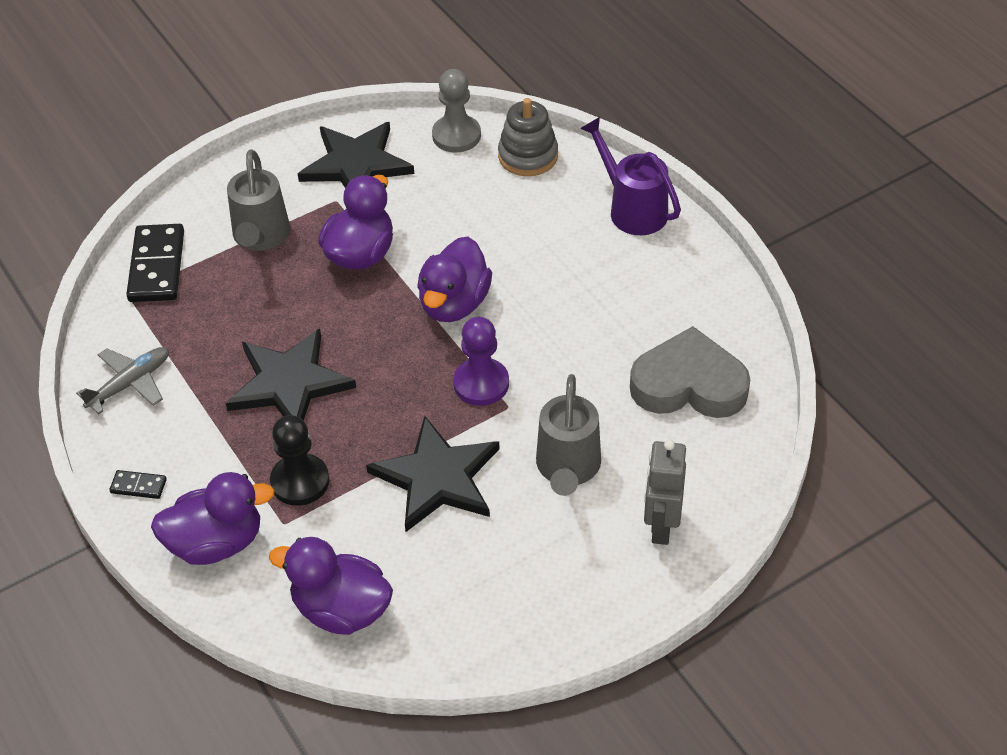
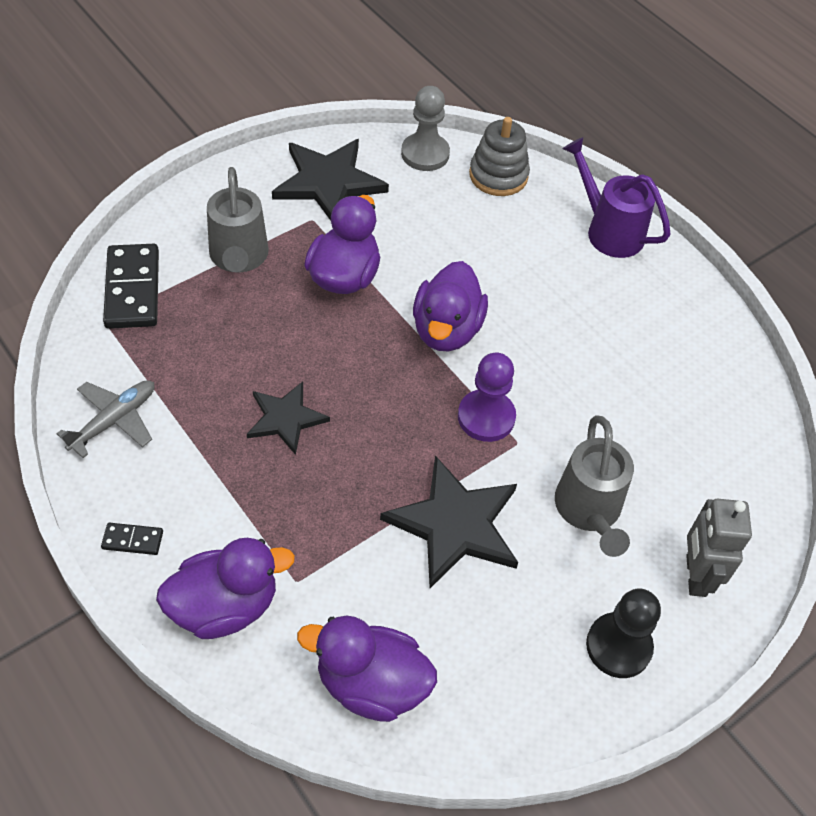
camera: 10 degrees left, 5 degrees up
(289, 383) = (285, 418): black star -> black star, size x0.62
(300, 481) = (309, 531): black pawn -> black pawn (618, 646)
(689, 384) = (696, 416): grey heart -> none

